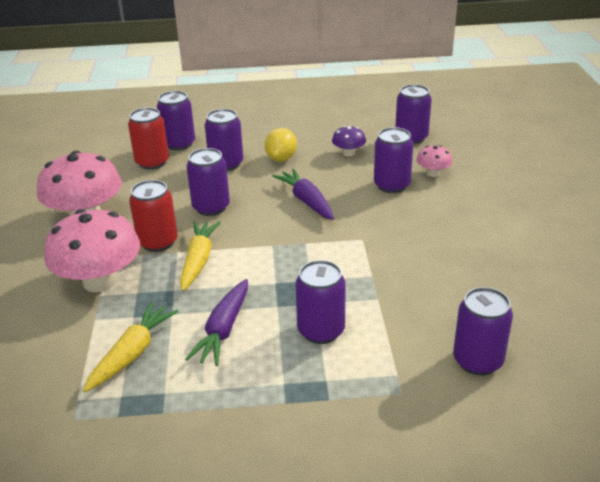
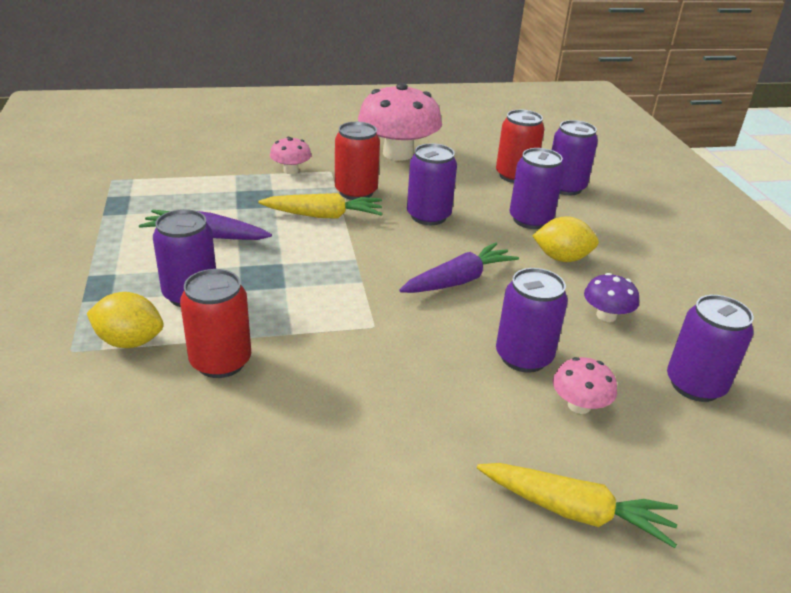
camera: 80 degrees right, 0 degrees up
(100, 281) = (291, 170): pink mushroom -> pink mushroom, size x0.47
(132, 353) = (183, 195): yellow carrot -> yellow carrot (575, 511)
(387, 359) = (129, 341): none -> yellow lemon
(408, 308) = (220, 362): none -> red can
(477, 361) = (101, 418): purple can -> none

